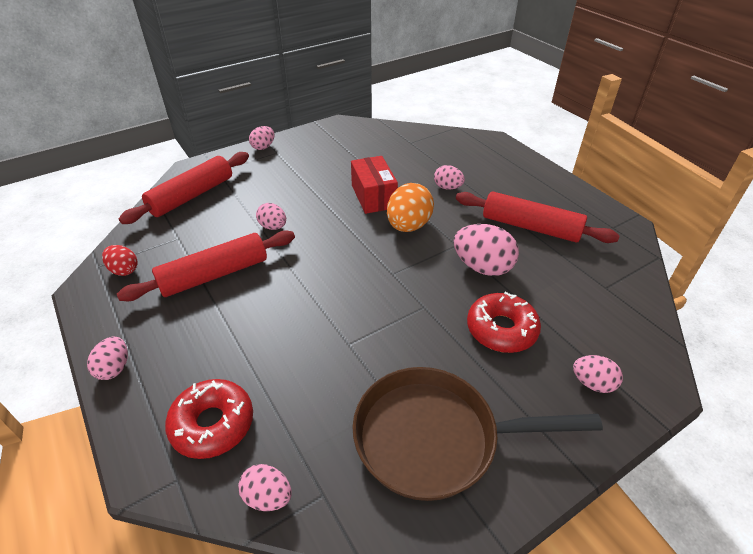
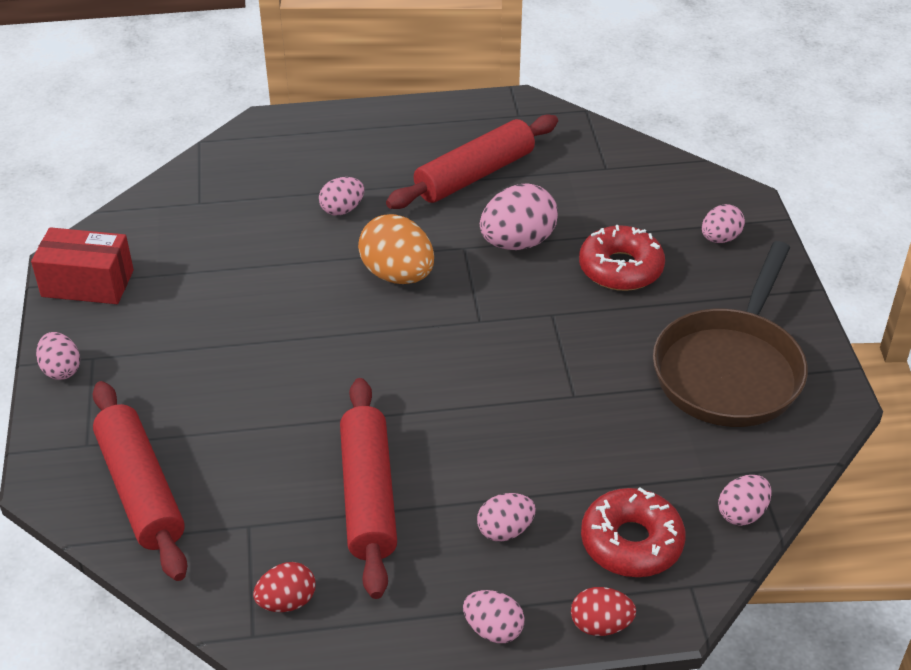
camera: 65 degrees left, 0 degrees up
(126, 429) = (600, 625): none -> red egg
(273, 227) = (301, 409): pink egg -> pink egg (505, 530)
(373, 196) = (307, 286): red box -> red box (87, 283)

